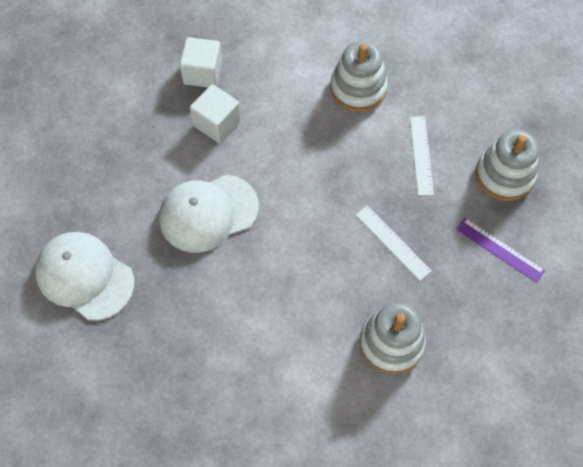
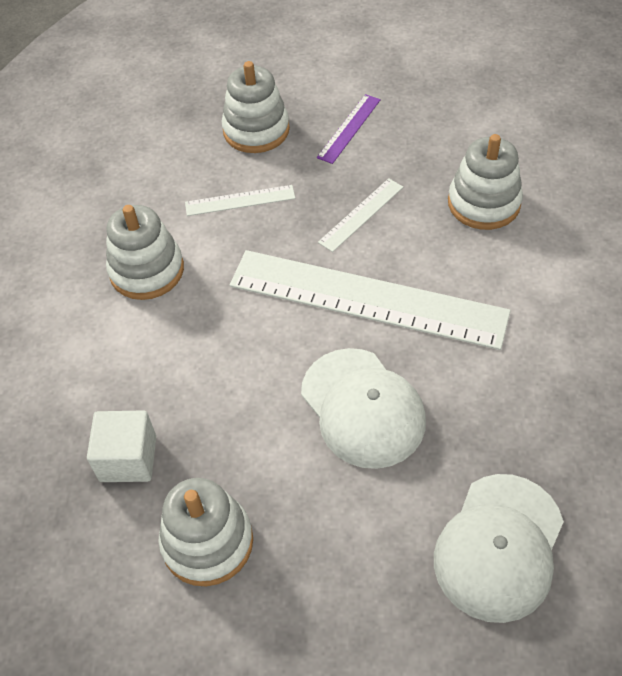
camera: 95 degrees left, 10 degrees down
(134, 112) = (207, 542): none -> white stacking toy
(217, 123) = (216, 424): white cube -> none
(303, 232) = (367, 299): none -> white ruler

